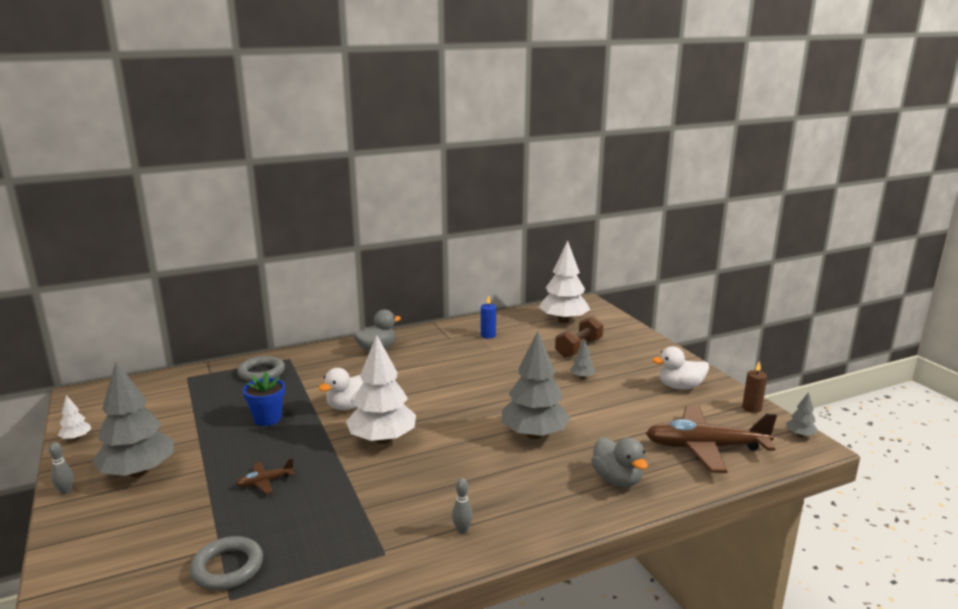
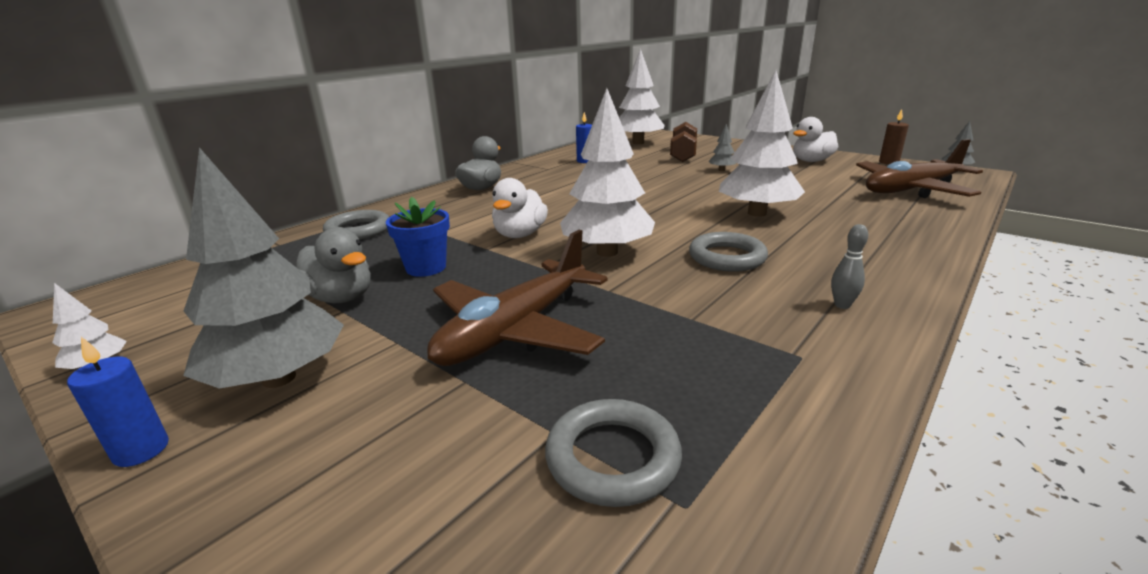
camera: 25 degrees left, 5 degrees up
(66, 491) = (141, 450): grey bowling pin -> blue candle
(265, 482) = (515, 330): brown plane -> brown plane, size x2.31
(450, 469) = (727, 257): none -> grey ring
(534, 434) = (757, 213): grey tree -> white tree
(617, 480) = (893, 225): grey duck -> grey duck (341, 298)

